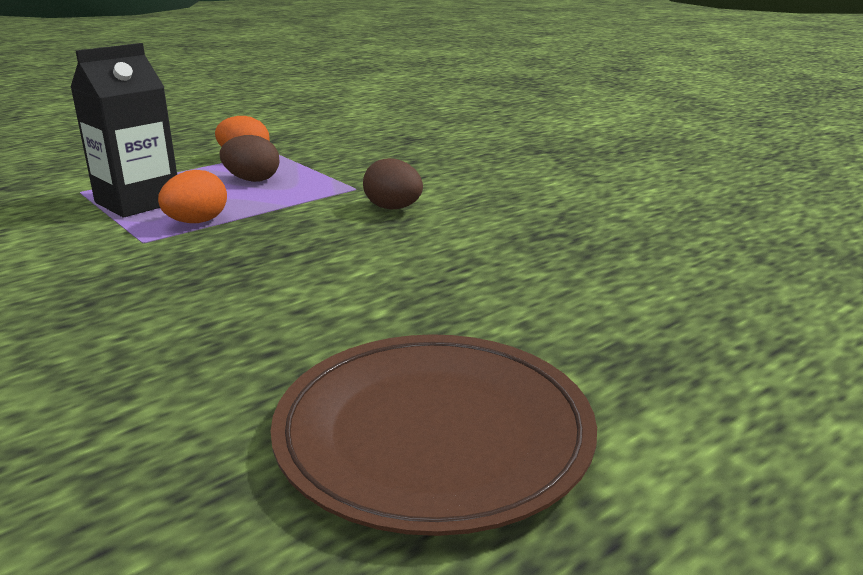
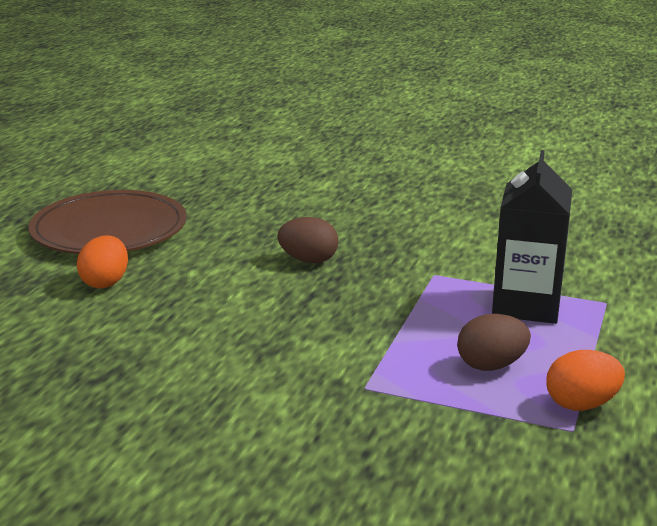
camera: 150 degrees right, 0 degrees up
(197, 222) = (432, 300): orange egg -> orange egg (105, 282)
(393, 208) = (287, 367): brown egg -> brown egg (308, 260)

